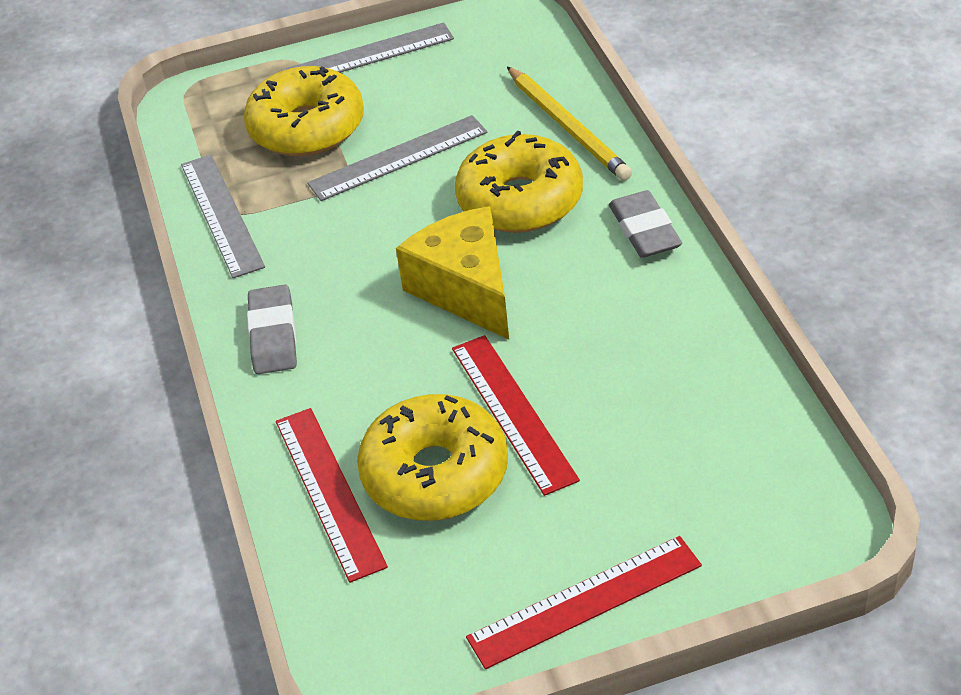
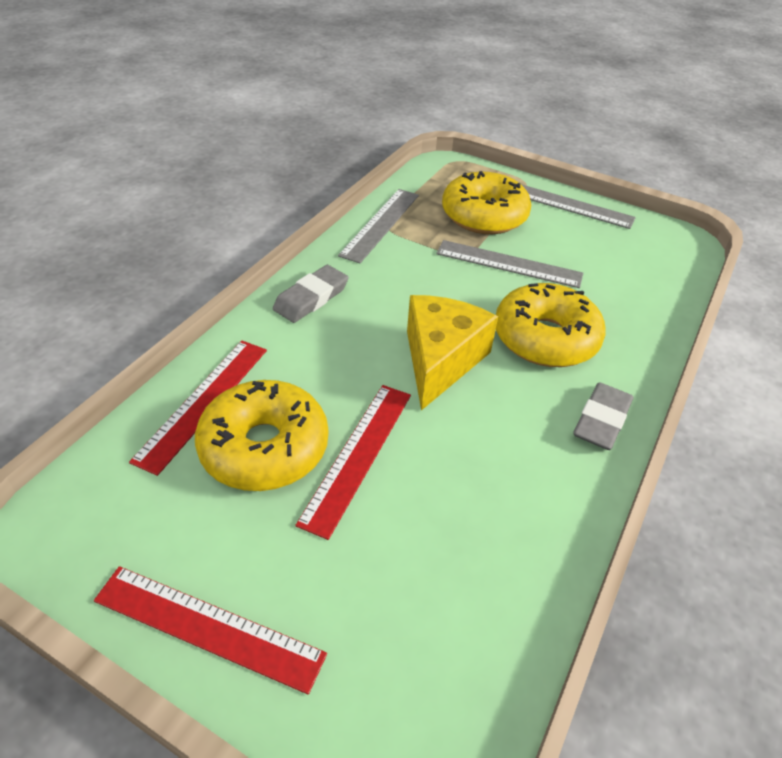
camera: 40 degrees right, 0 degrees up
(568, 127) = (635, 321): yellow pencil -> none

